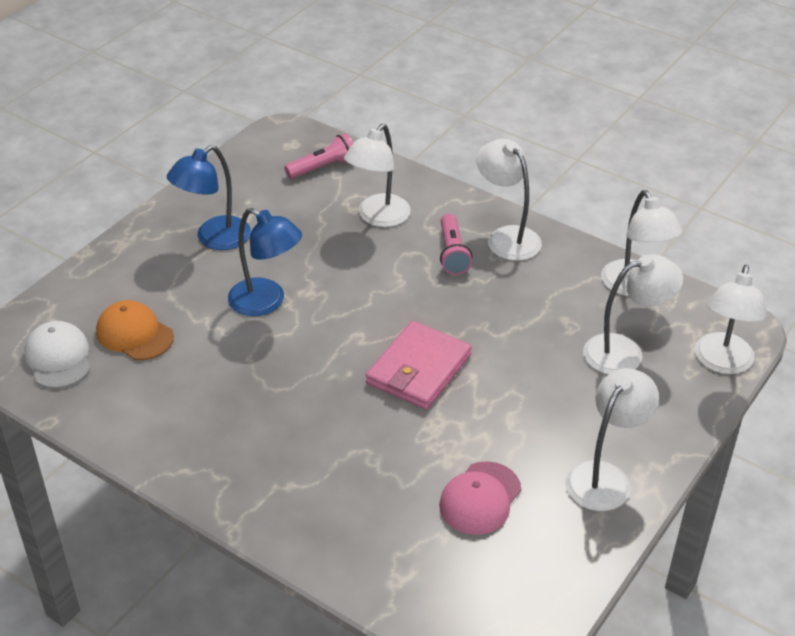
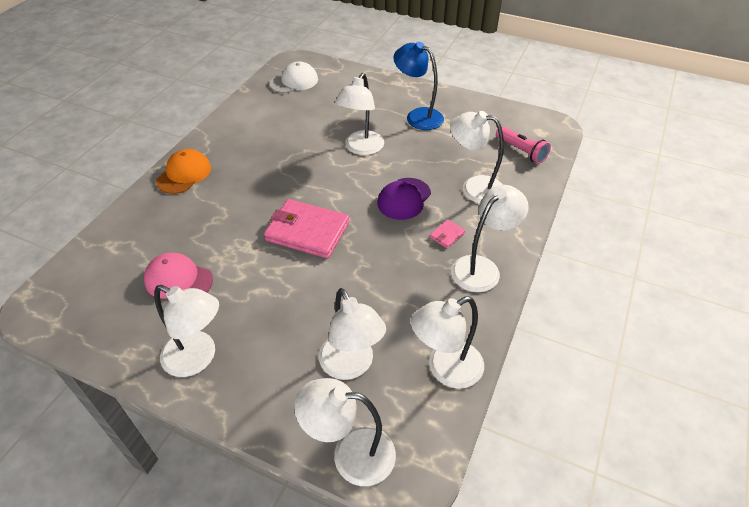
camera: 80 degrees right, 5 degrees up
(134, 334) = (319, 103): orange cap -> orange cap (184, 174)
(266, 302) = (361, 148): blue lamp -> white lamp
(381, 277) = (404, 199): none -> purple cap
(452, 253) = (447, 235): pink flashlight -> pink wallet

